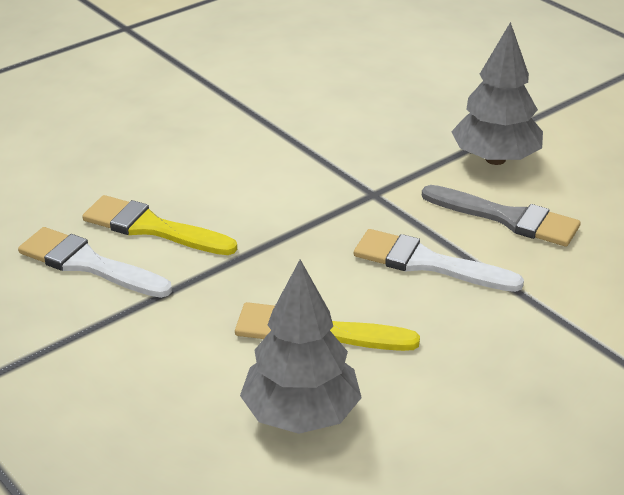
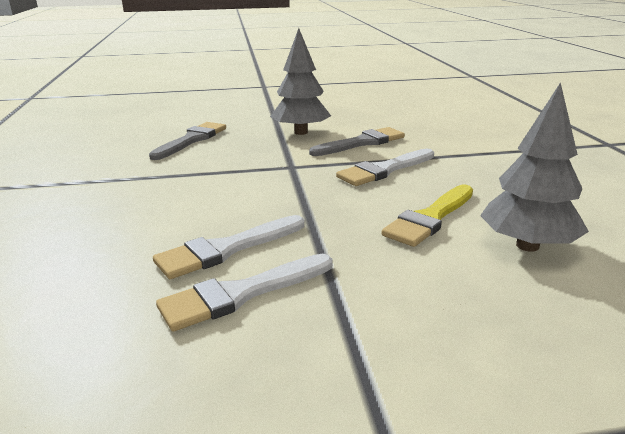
camera: 60 degrees left, 10 degrees down
(152, 228) = (227, 249): yellow brush -> white brush
(384, 97) = (191, 140): none -> grey brush

